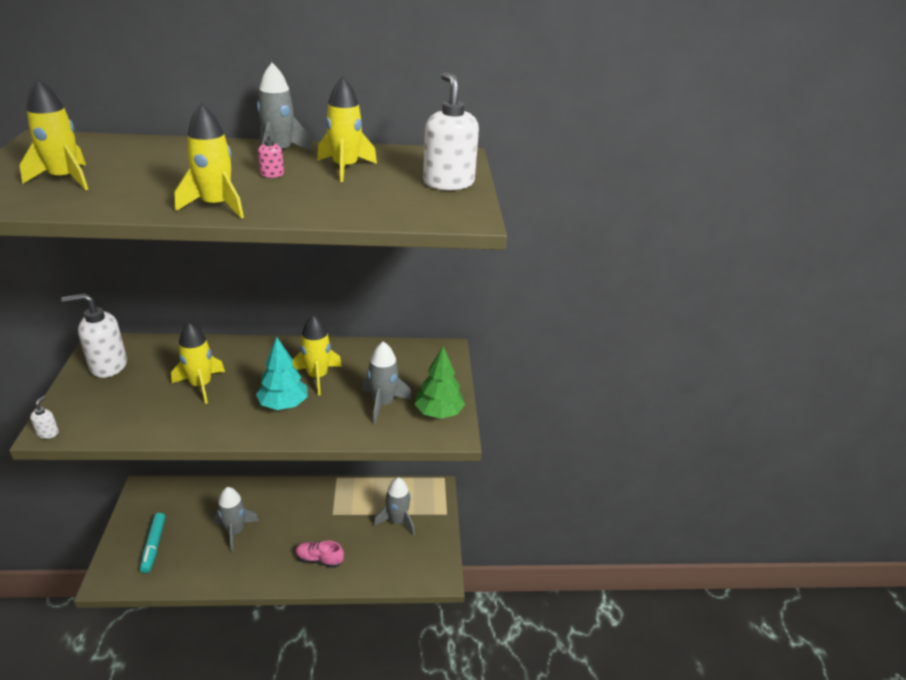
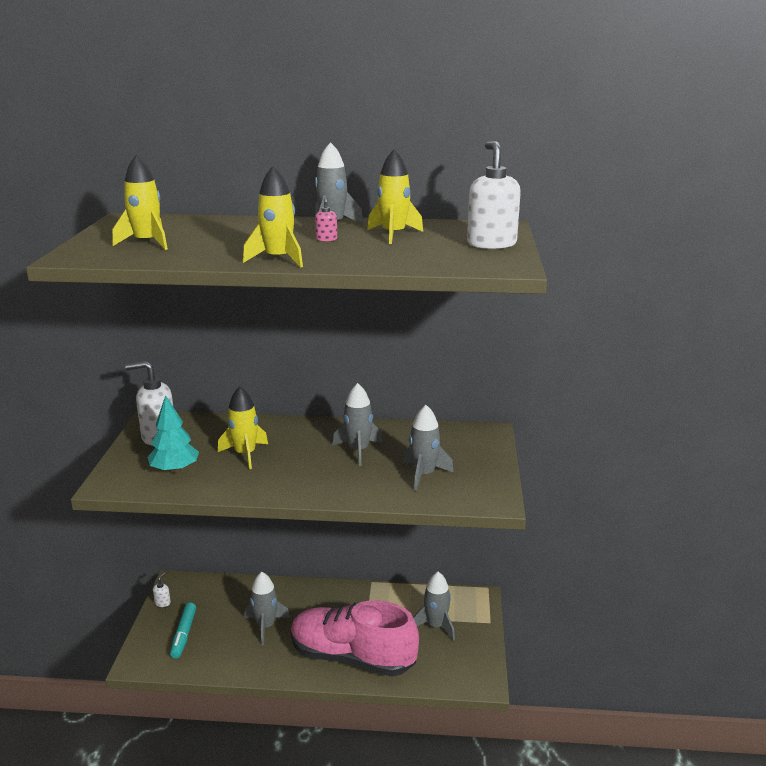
camera: 10 degrees right, 10 degrees down
(48, 433) = (105, 487): white soap dispenser -> white soap dispenser (162, 603)
(283, 404) = (325, 472): turquoise tree -> turquoise tree (175, 470)
(317, 376) = (358, 450): yellow rocket -> grey rocket
(319, 559) = (352, 657): pink shoe -> pink shoe, size x2.49
(438, 412) = (481, 484): green tree -> none

